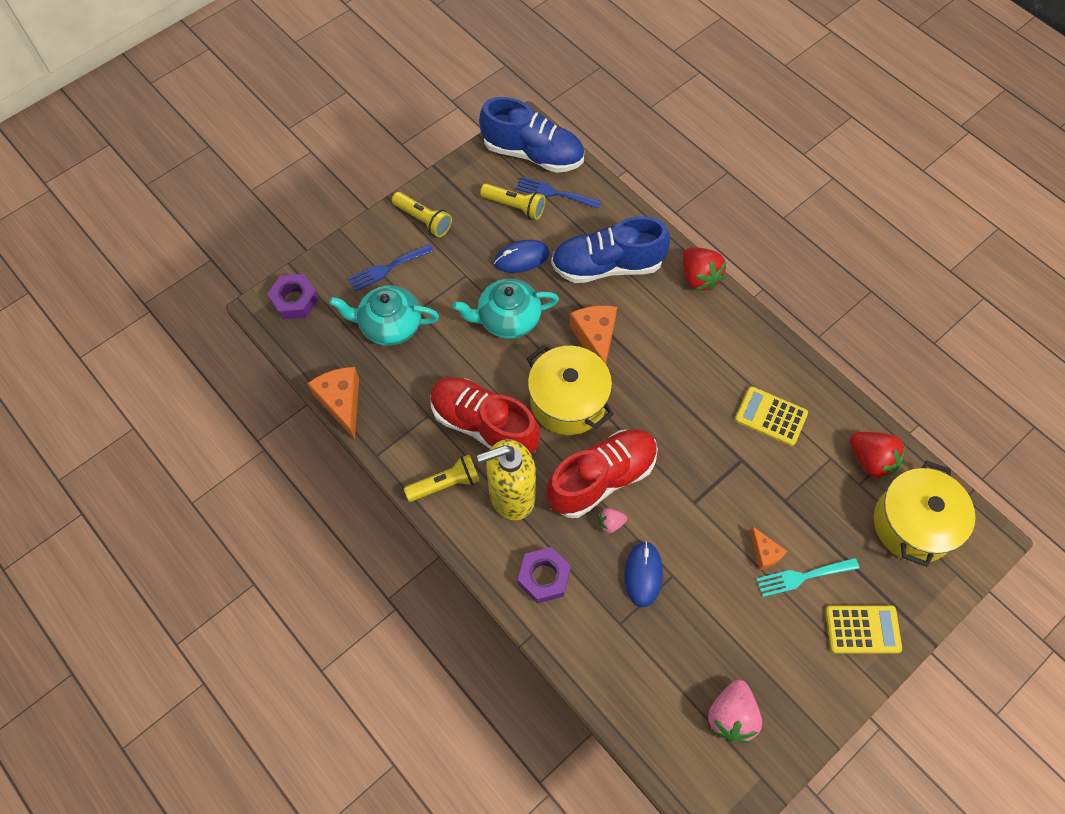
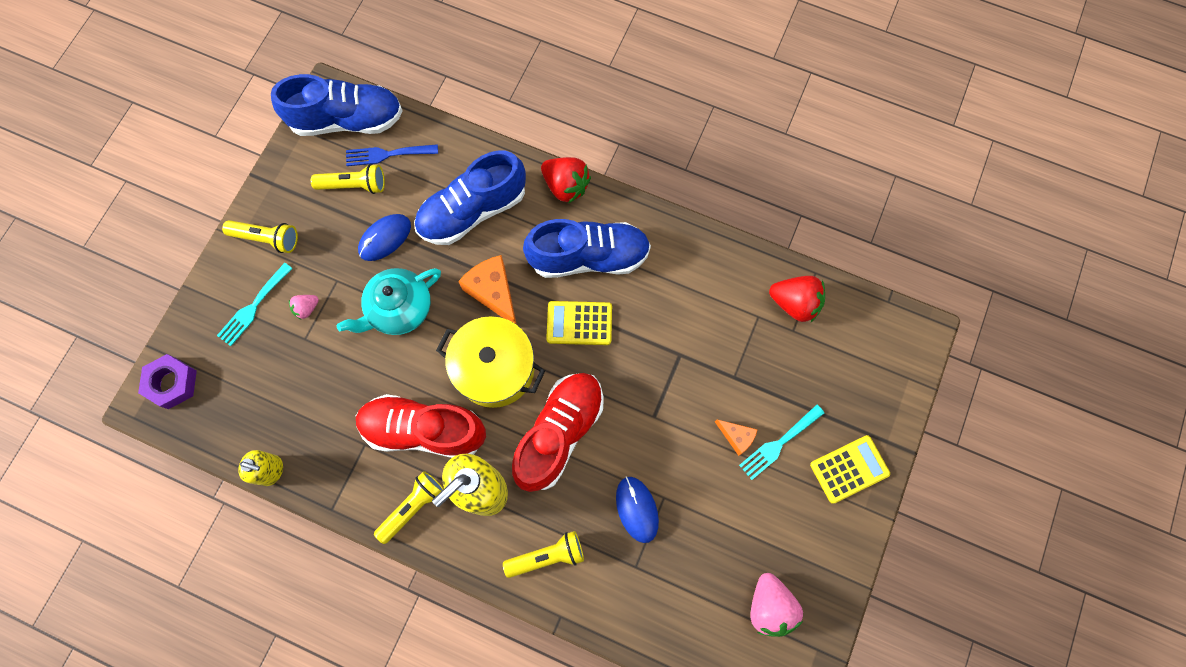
camera: 25 degrees left, 10 degrees up
(341, 402) = (271, 470): orange cheese -> yellow soap dispenser
(387, 268) = (253, 307): blue fork -> turquoise fork
(389, 325) = (283, 367): turquoise teapot -> none
(544, 577) = (547, 556): purple nut -> yellow flashlight
(610, 523) = (586, 473): pink strawberry -> pink strawberry (307, 308)
(693, 344) = (589, 257): none -> blue shoe
(771, 416) = (689, 299): yellow calculator -> yellow calculator (579, 323)
(913, 524) = (853, 348): yellow pot -> none

